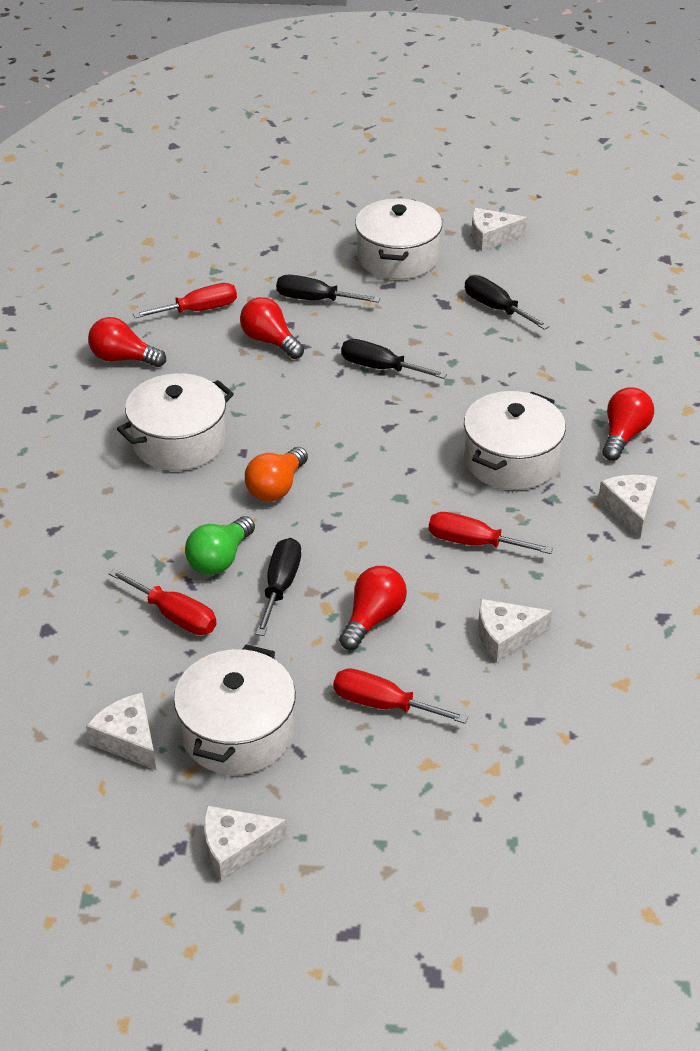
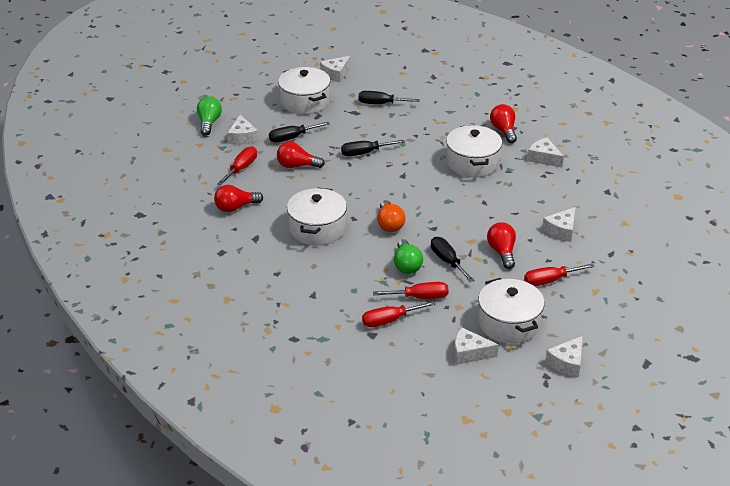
camera: 40 degrees left, 5 degrees down
(242, 230) = (209, 123): none -> green light bulb
(256, 268) = (242, 137): none -> white cheese
(473, 543) = (502, 202): red screwdriver -> red screwdriver (389, 320)

